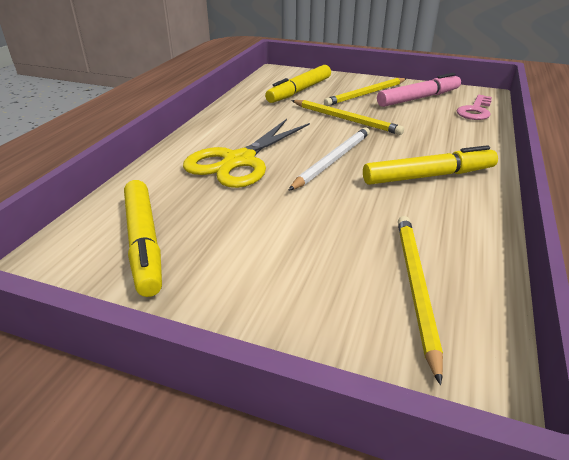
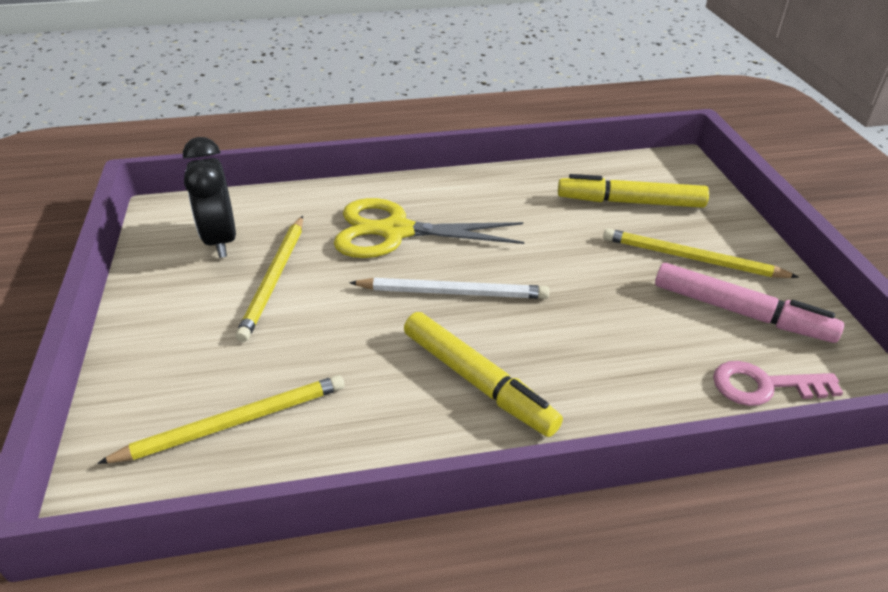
camera: 60 degrees right, 5 degrees up
(144, 242) = (221, 240): yellow marker -> black clock
(345, 119) = (580, 267): yellow pencil -> yellow pencil (274, 279)

